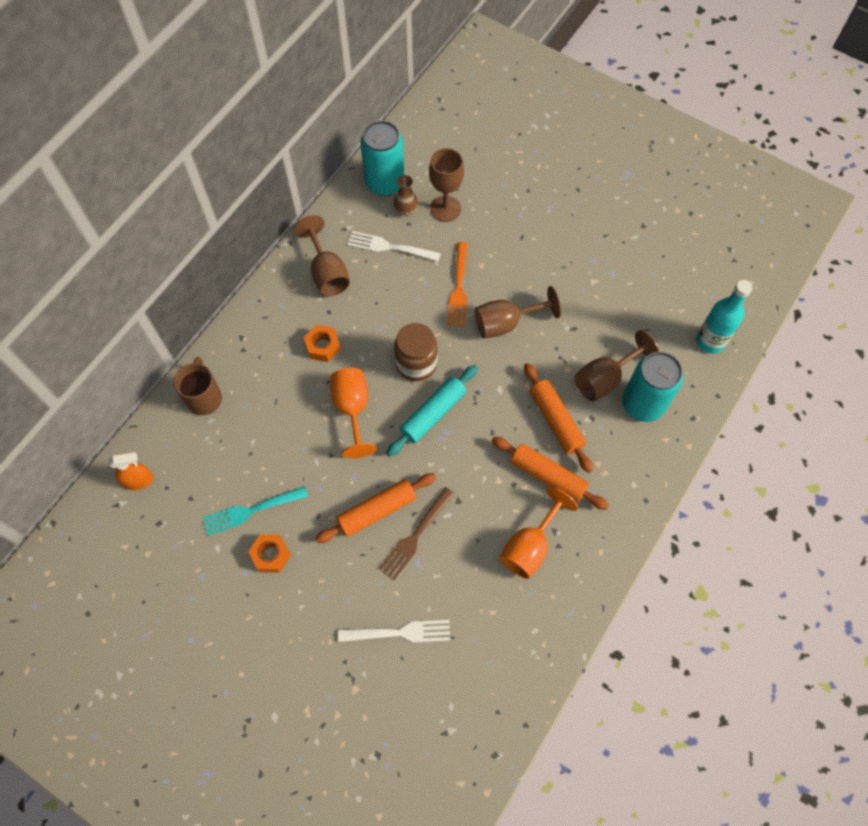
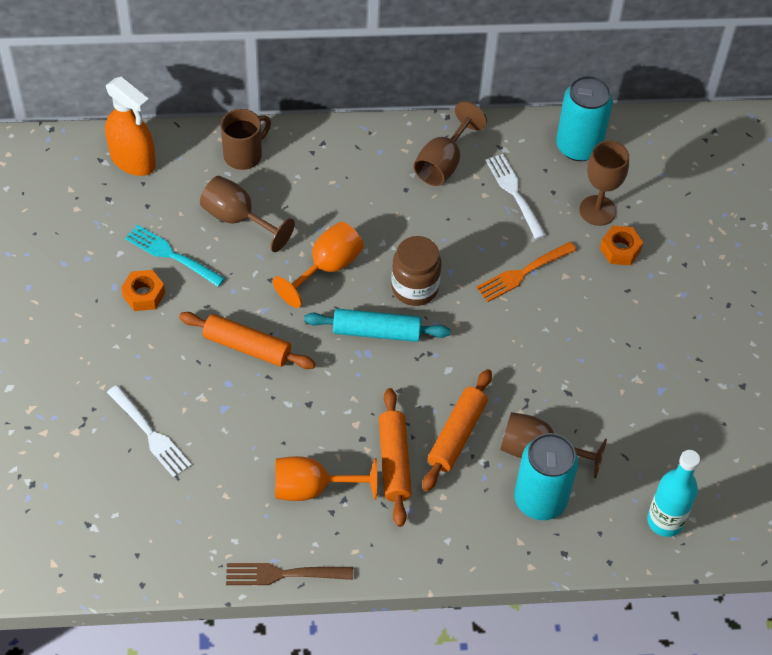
camera: 50 degrees right, 10 degrees down
(138, 480) = (133, 160): orange spray bottle -> orange spray bottle, size x1.69
(323, 346) = (368, 207): orange nut -> orange nut (620, 250)
(406, 210) = (565, 181): brown vase -> none
(415, 535) = (248, 391): brown fork -> brown fork (284, 574)
(506, 323) = (521, 333): brown goblet -> brown goblet (238, 219)

